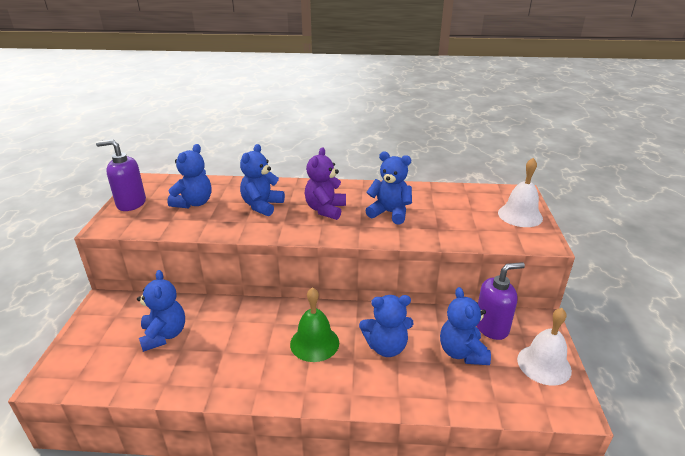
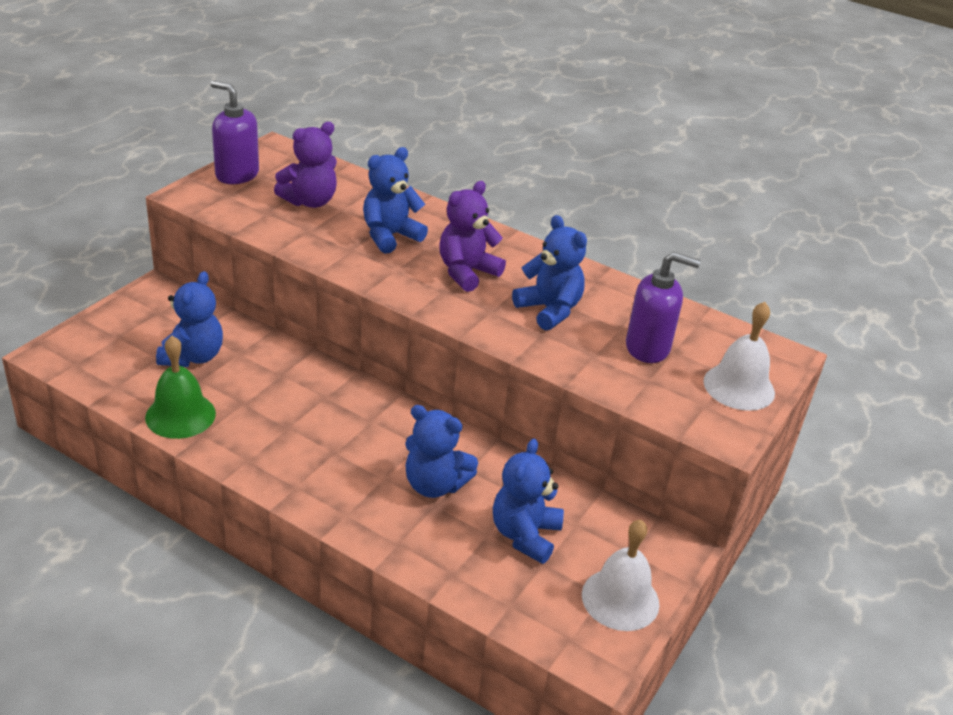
camera: 25 degrees right, 5 degrees up
(194, 203) = (310, 201): blue teddy bear -> purple teddy bear
(314, 343) = (352, 441): green bell -> green bell (180, 415)
(491, 327) = (598, 525): purple soap dispenser -> purple soap dispenser (648, 348)

